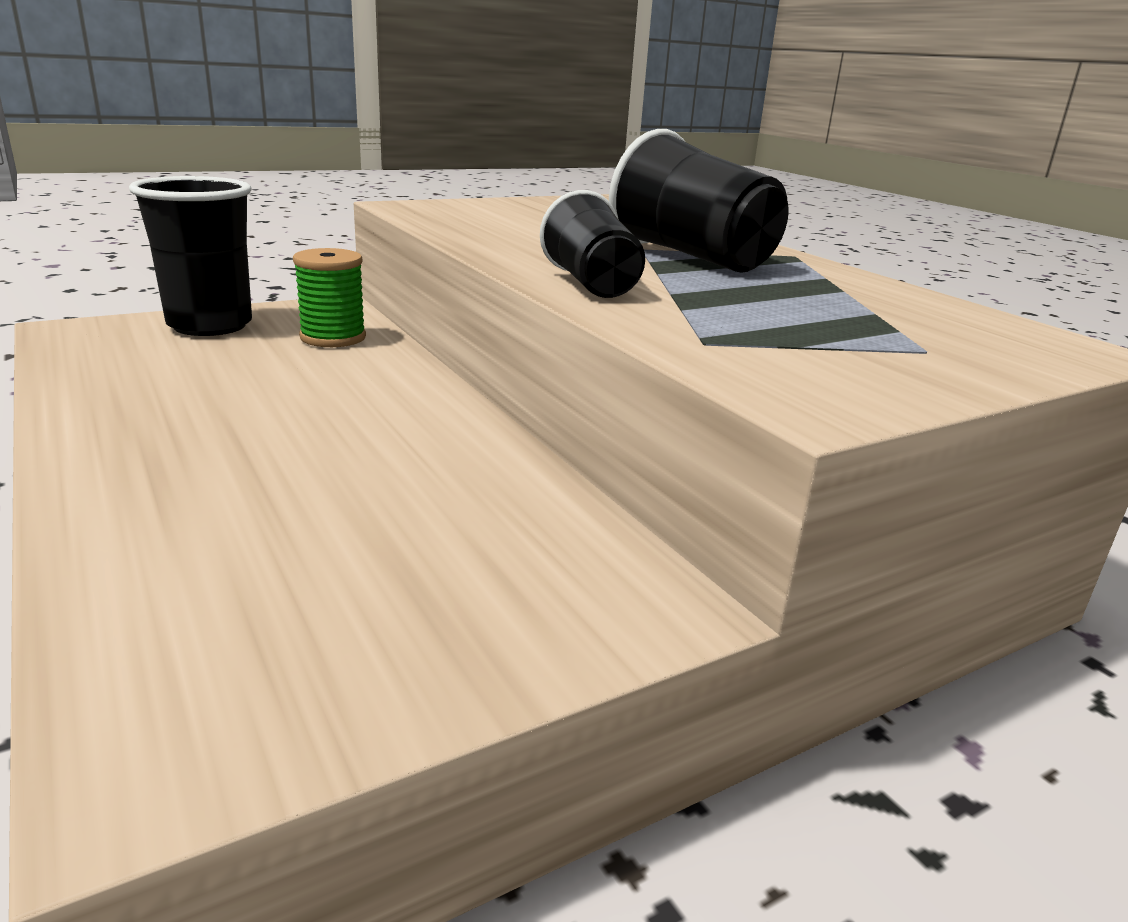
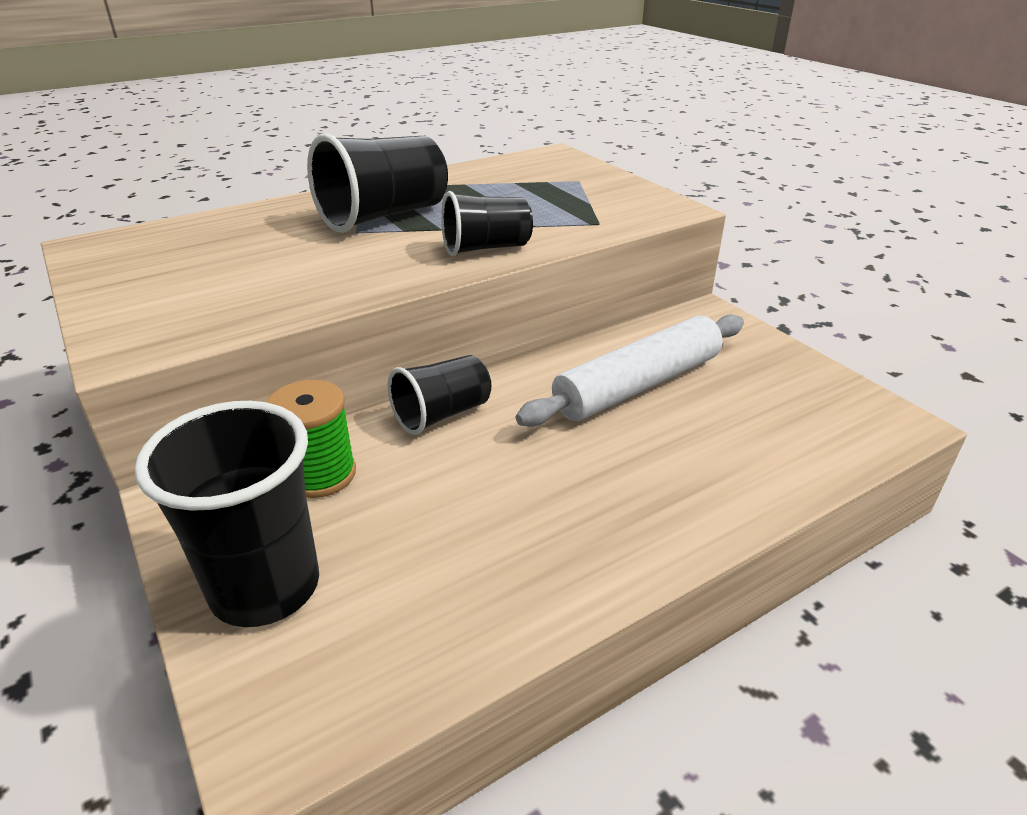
camera: 90 degrees left, 10 degrees up
(402, 379) = (442, 414): none -> black cup
(418, 491) = (637, 385): none -> white rolling pin

